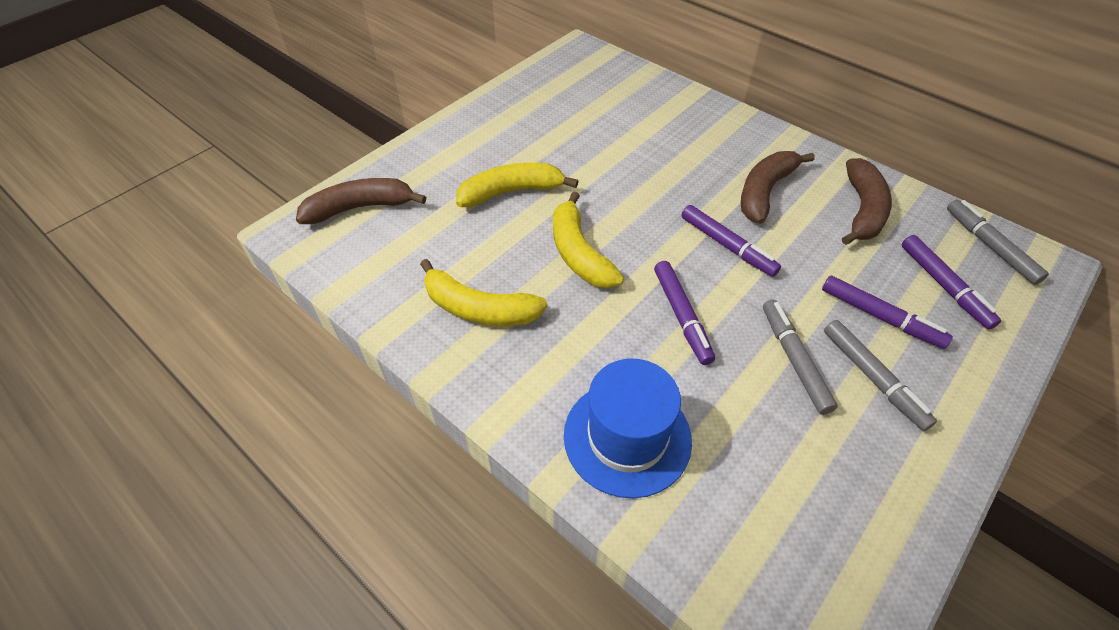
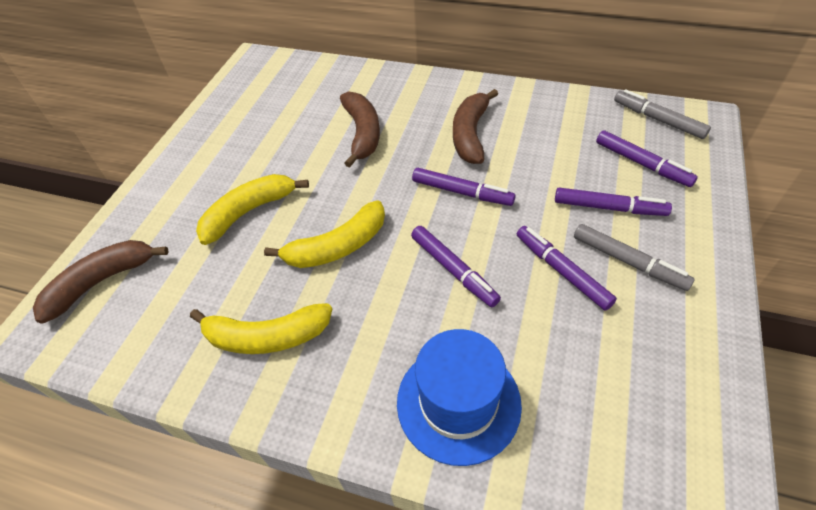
camera: 20 degrees left, 0 degrees up
(579, 253) = (337, 247): yellow banana -> yellow banana turned 75 degrees counterclockwise
(794, 359) = (562, 271): grey marker -> purple marker
(862, 210) = (553, 123): brown banana -> brown banana (362, 133)

